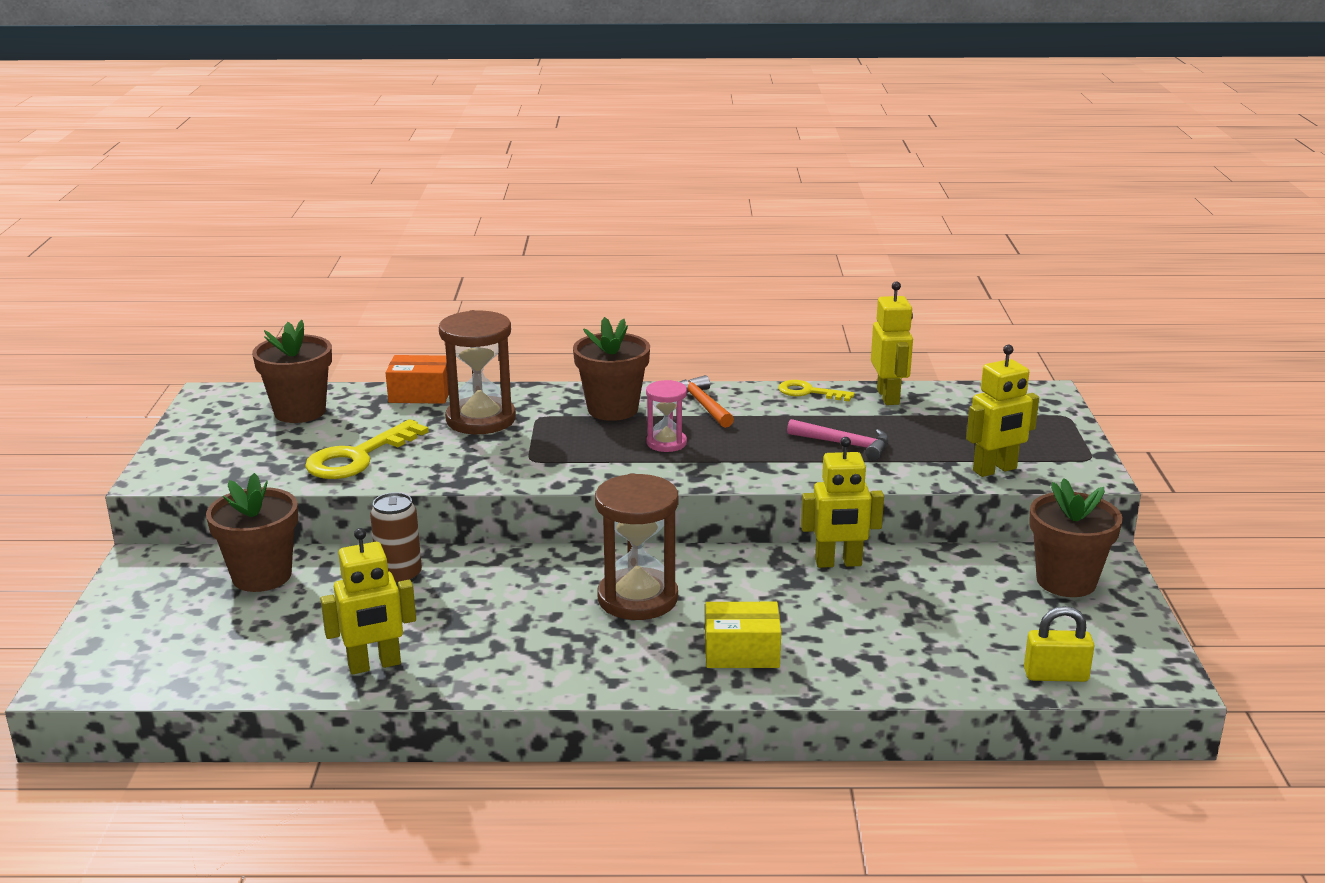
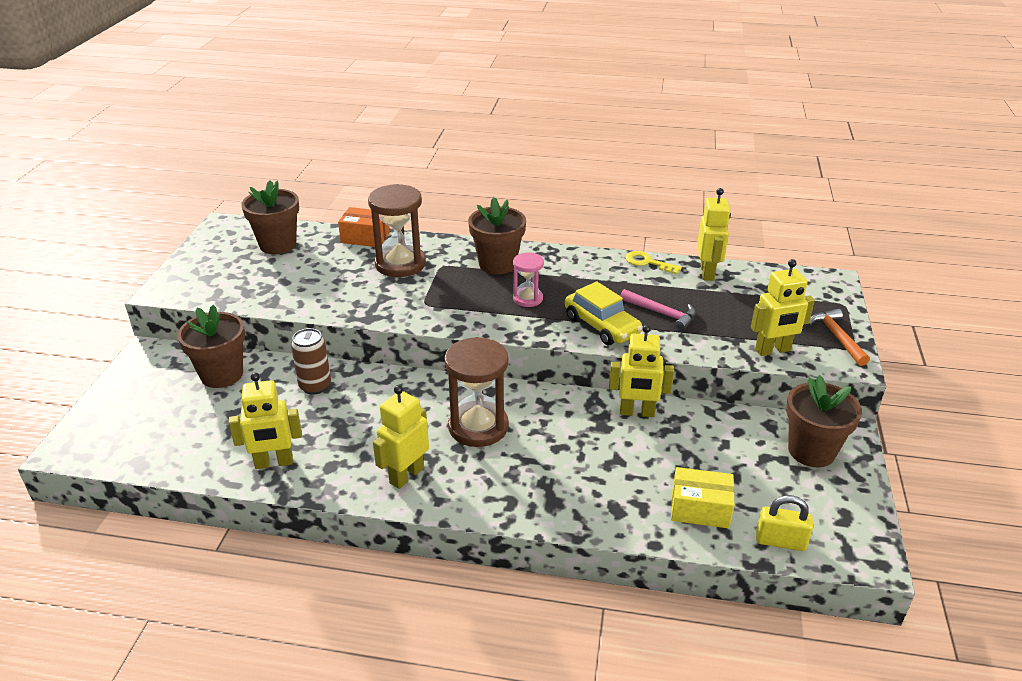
camera: 10 degrees right, 10 degrees up
(358, 457) = (304, 288): yellow key -> none
(560, 659) = (406, 475): none -> yellow robot
(702, 404) = (564, 266): orange hammer -> orange hammer (836, 337)
(741, 652) = (541, 486): yellow box -> yellow box (700, 509)
(773, 464) = (601, 326): none -> yellow car

